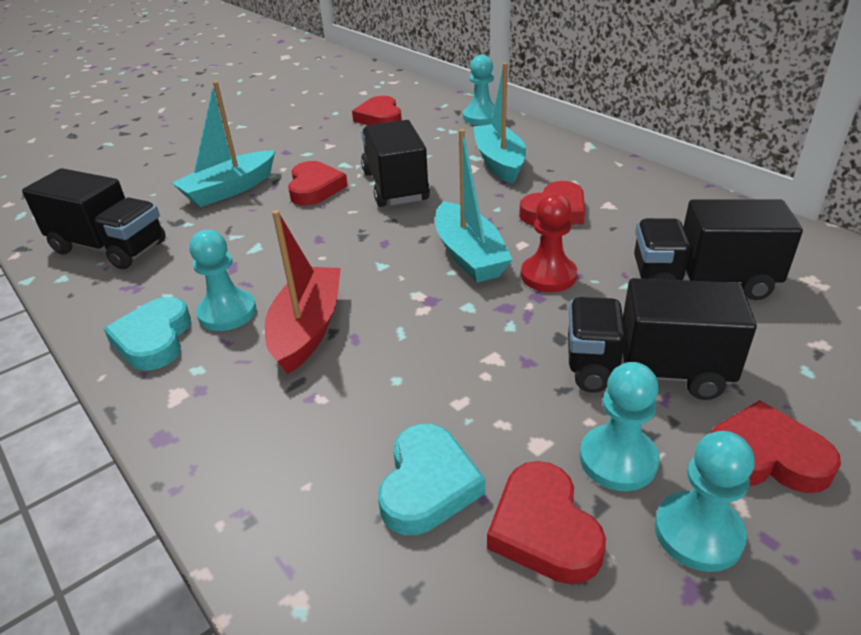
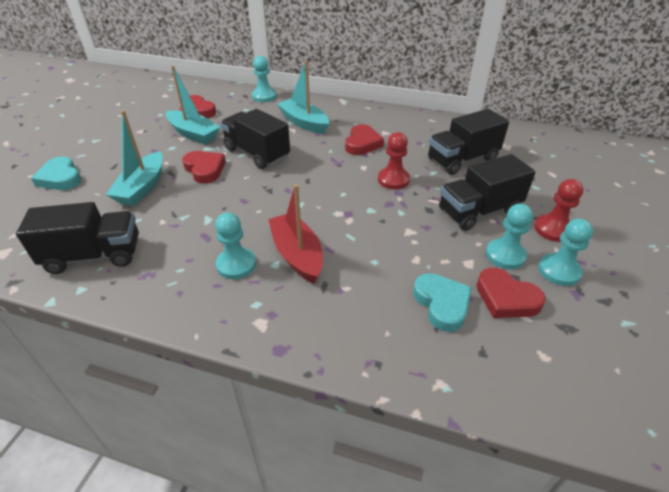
camera: 35 degrees left, 5 degrees up
(154, 339) = (205, 299): turquoise heart -> turquoise heart (60, 178)
(469, 255) = (343, 182): turquoise boat -> turquoise boat (193, 134)
(765, 456) = (553, 229): red heart -> red pawn

